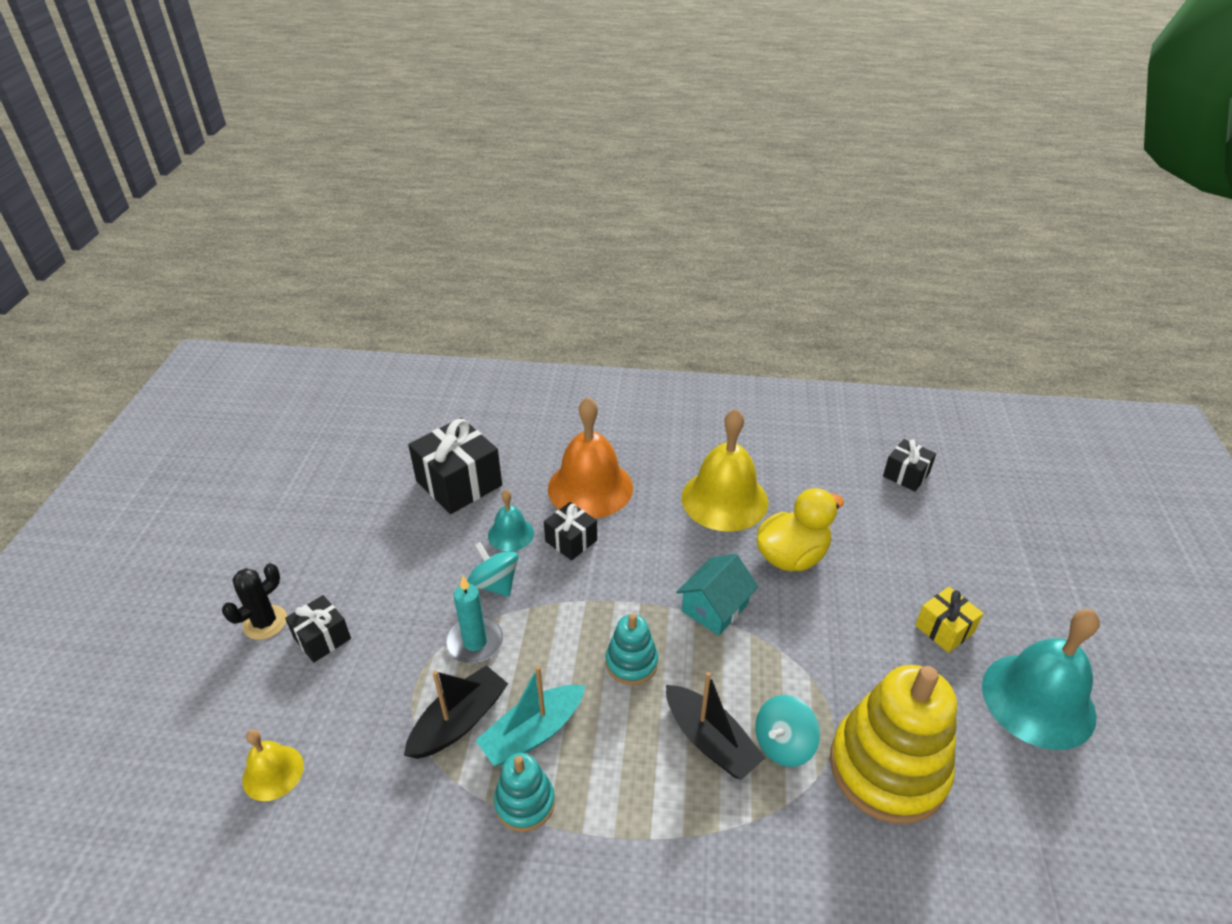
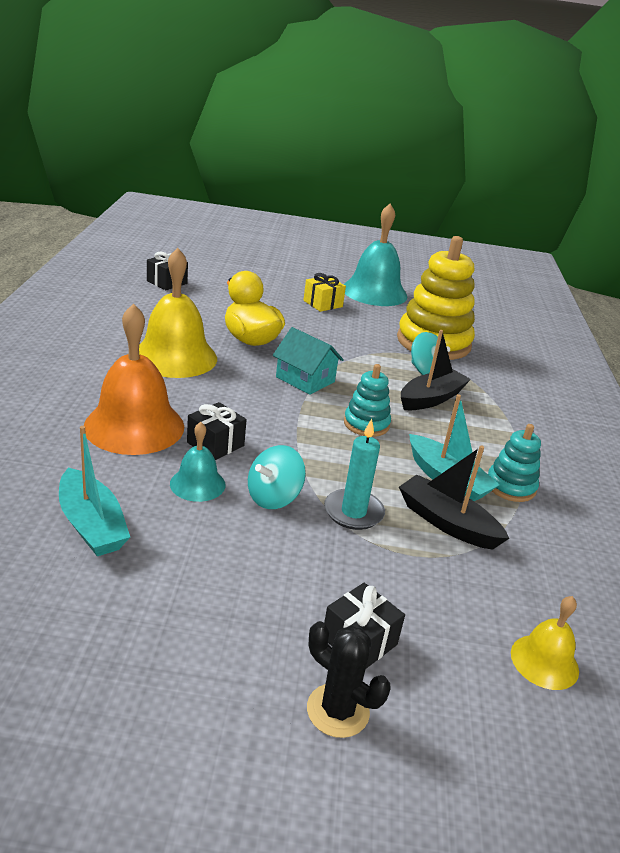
camera: 95 degrees left, 10 degrees down
(459, 483) = (92, 525): black gift -> turquoise boat

